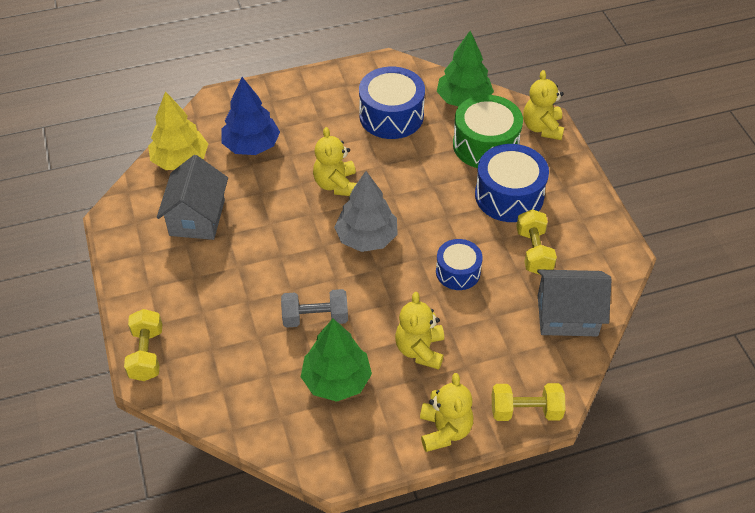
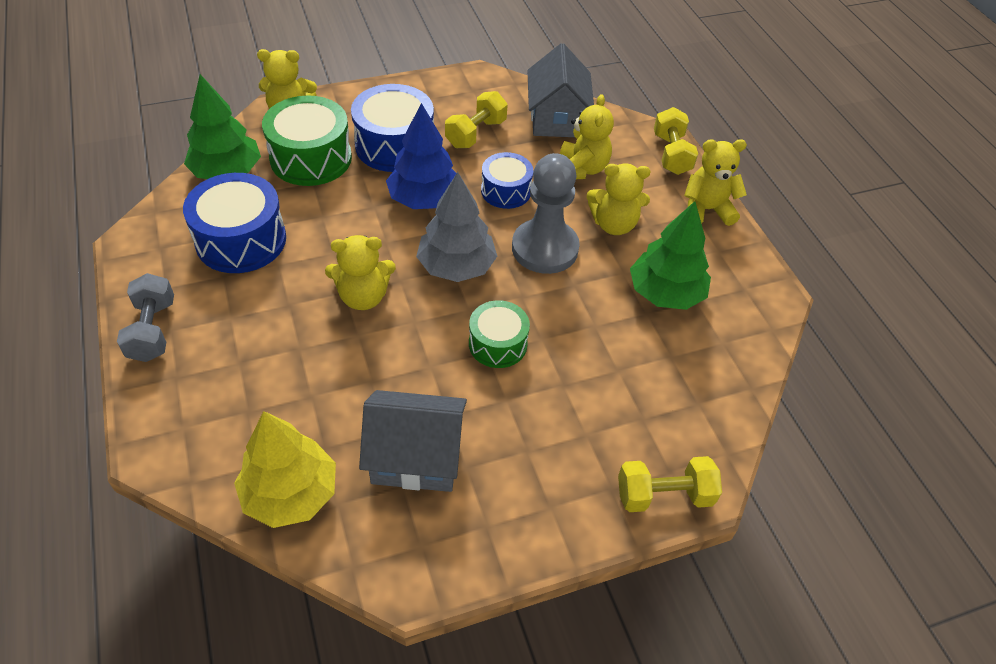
camera: 95 degrees left, 0 degrees up
(251, 145) = (272, 397): blue tree -> blue tree (424, 199)
(288, 262) = (497, 344): none -> green drum
(315, 318) = (582, 314): grey dumbbell -> grey dumbbell (152, 330)
(388, 296) = (545, 248): none -> grey pawn
(493, 331) = (581, 169): none -> yellow teddy bear
(534, 251) = (476, 133): yellow dumbbell -> yellow dumbbell turned 45 degrees counterclockwise

